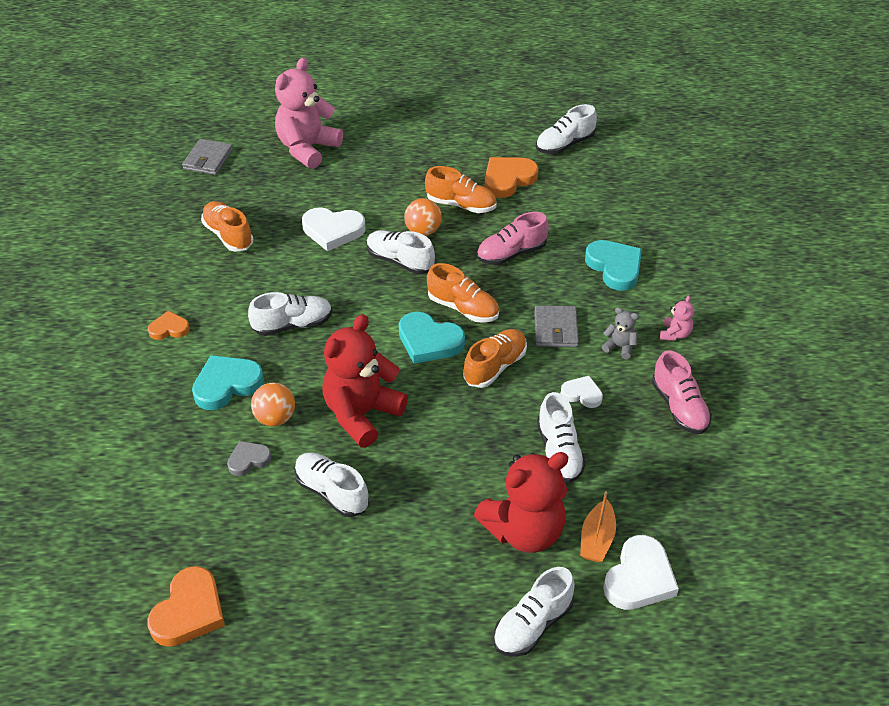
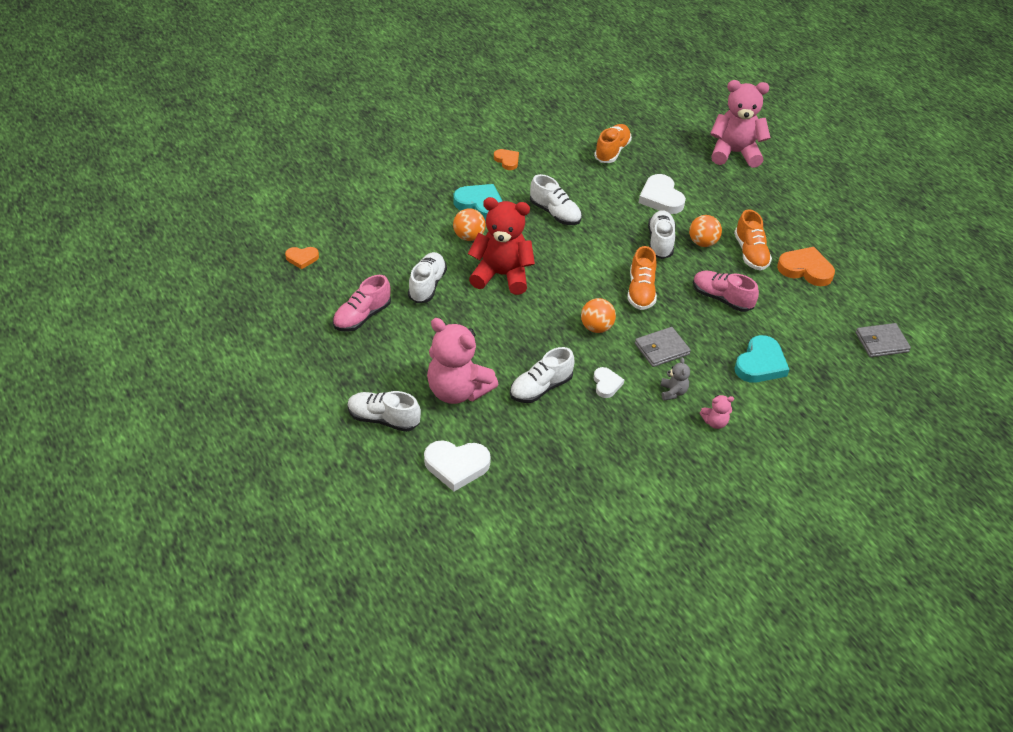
camera: 60 degrees right, 0 degrees up
(189, 611) = (302, 258): orange heart -> orange heart, size x0.58
(208, 159) = (677, 112): grey wallet -> grey wallet (881, 342)
(248, 460) = (427, 238): grey heart -> none
(429, 341) = (593, 285): turquoise heart -> none
(495, 367) = (596, 327): orange shoe -> orange ball
(524, 531) = (457, 391): red teddy bear -> pink teddy bear
(564, 144) = (882, 289): white shoe -> none
(597, 539) = (475, 432): orange boat -> none
(679, 407) = (636, 446): pink shoe -> pink shoe (362, 316)

